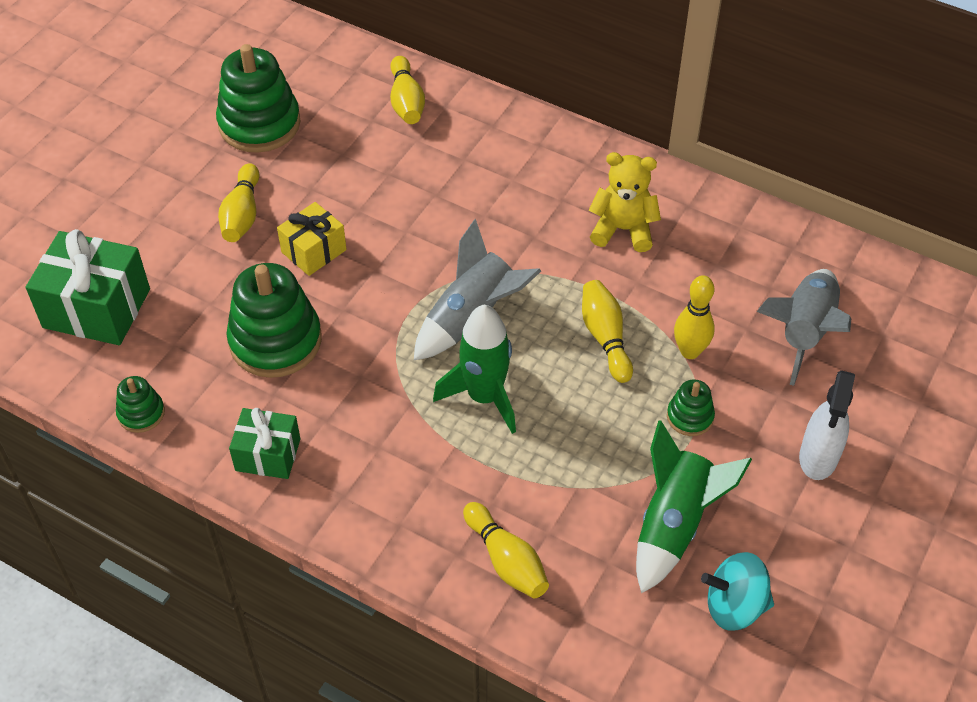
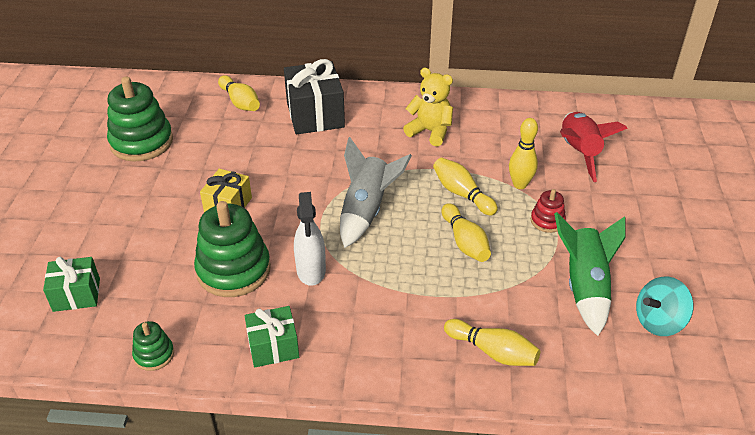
camera: 25 degrees left, 10 degrees down
(97, 308) = (76, 295): green gift -> green gift, size x0.60
(242, 214) = (160, 199): yellow bowling pin -> yellow bowling pin (465, 242)
(484, 397) = (407, 254): green rocket -> none
(489, 153) = (315, 115): none -> black gift
(623, 229) = (430, 131): yellow teddy bear -> yellow teddy bear turned 45 degrees clockwise
(690, 417) = (547, 221): green stacking toy -> red stacking toy
(804, 332) = (579, 152): grey rocket -> red rocket
(818, 457) = (640, 217): white spray bottle -> white spray bottle (311, 271)

